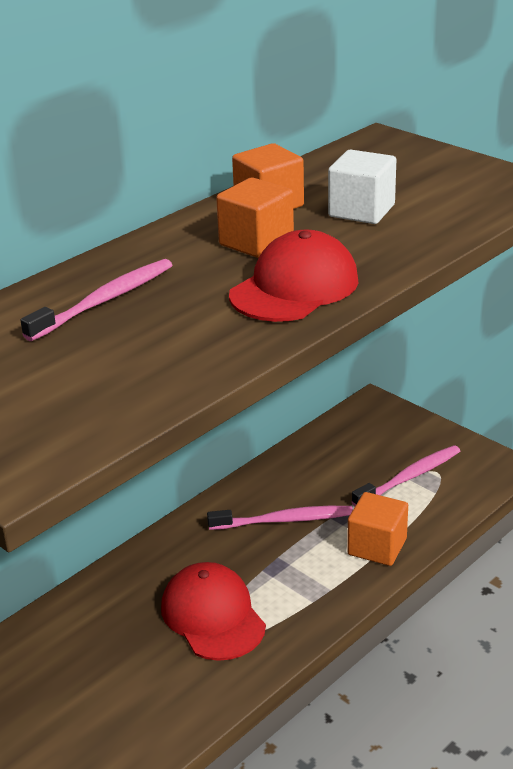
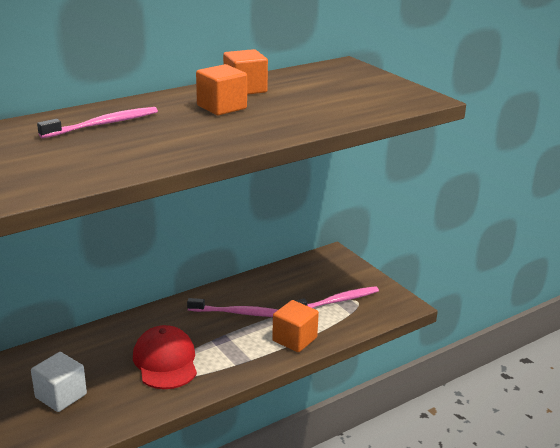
camera: 10 degrees right, 5 degrees down
(294, 287) = (228, 133): red cap -> none
(361, 211) = (303, 99): white cube -> white cube (61, 396)

